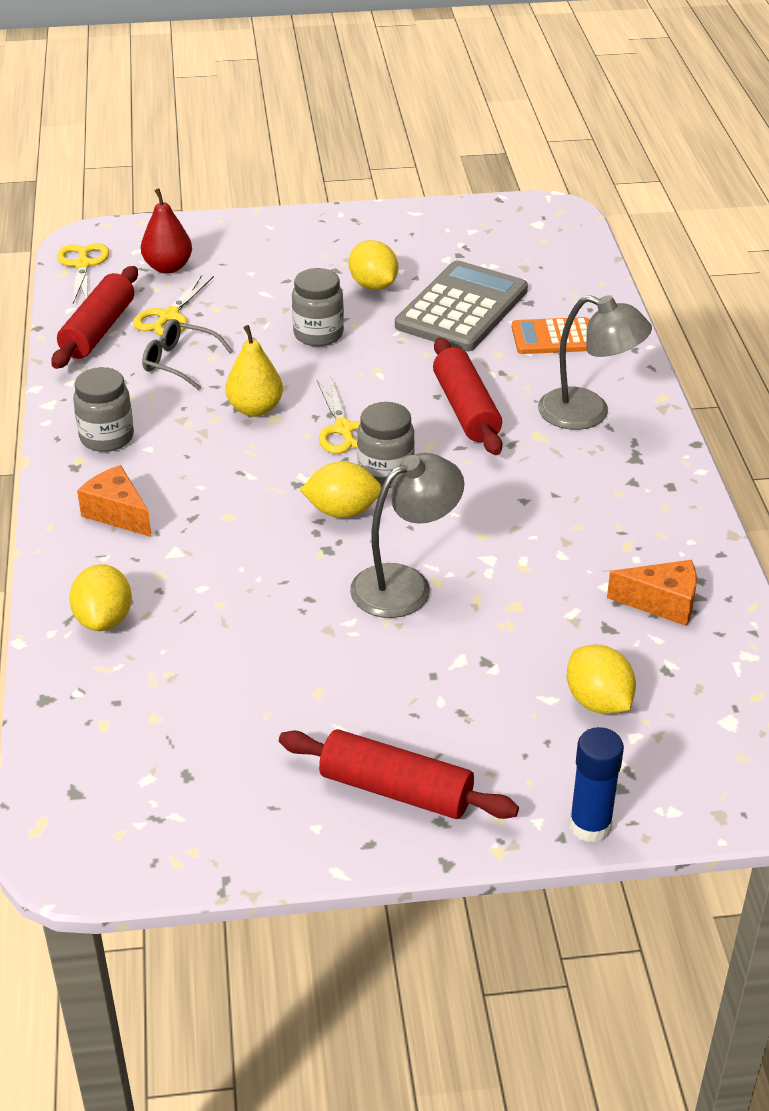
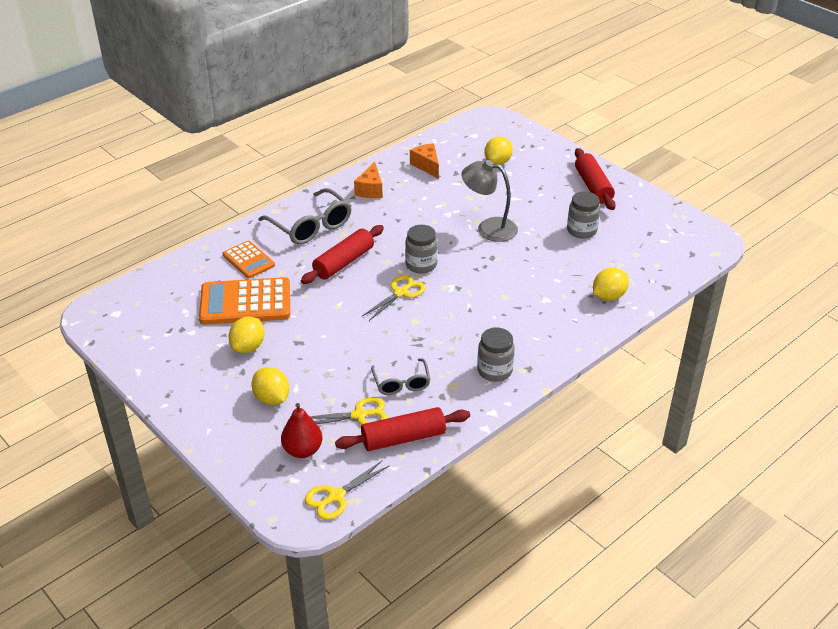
camera: 125 degrees left, 0 degrees up
(117, 513) = (543, 332): orange cheese -> orange cheese (370, 189)
(255, 409) = (414, 331): yellow pear -> none
(318, 334) = (322, 343): grey jar -> grey jar (581, 230)
(342, 511) = (462, 265): yellow lemon -> yellow lemon (272, 398)
(462, 308) = (245, 302): grey calculator -> orange calculator
(588, 413) = (310, 226): grey lamp -> grey glasses
(590, 825) = (556, 145): blue glue stick -> none

